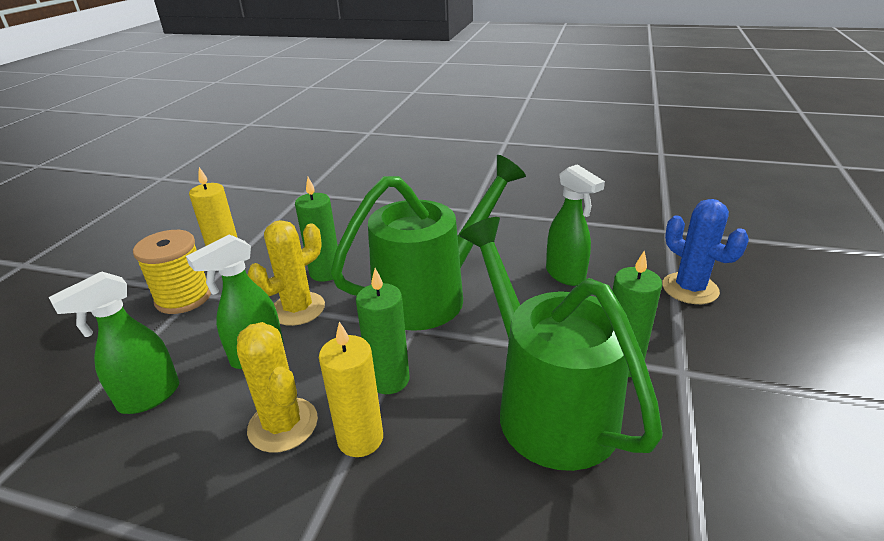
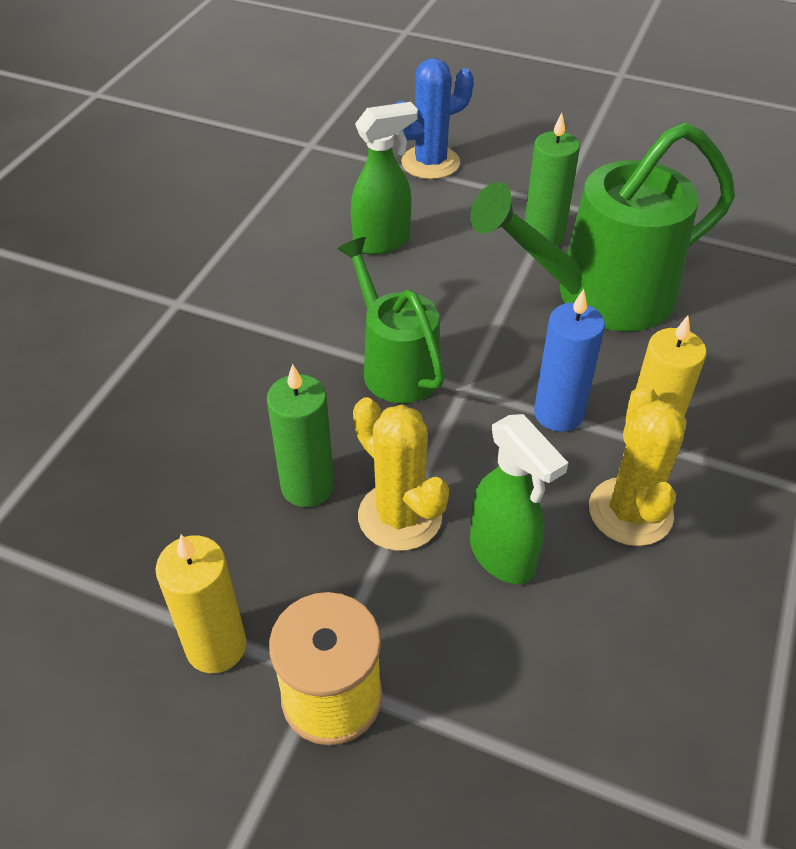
camera: 85 degrees left, 15 degrees up
(148, 397) = (583, 682): green spray bottle -> none
(283, 425) = (630, 512): yellow cactus -> yellow cactus turned 60 degrees counterclockwise
(389, 380) = (558, 414): green candle -> blue candle
(431, 294) = (395, 365): green watering can -> green watering can, size x0.62

